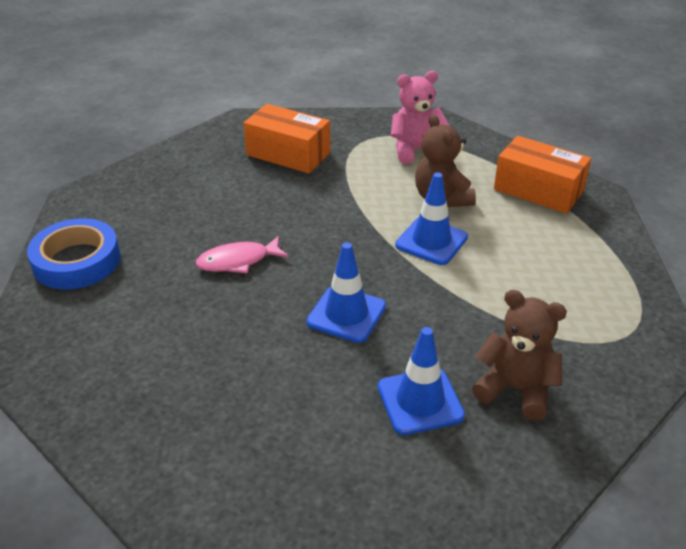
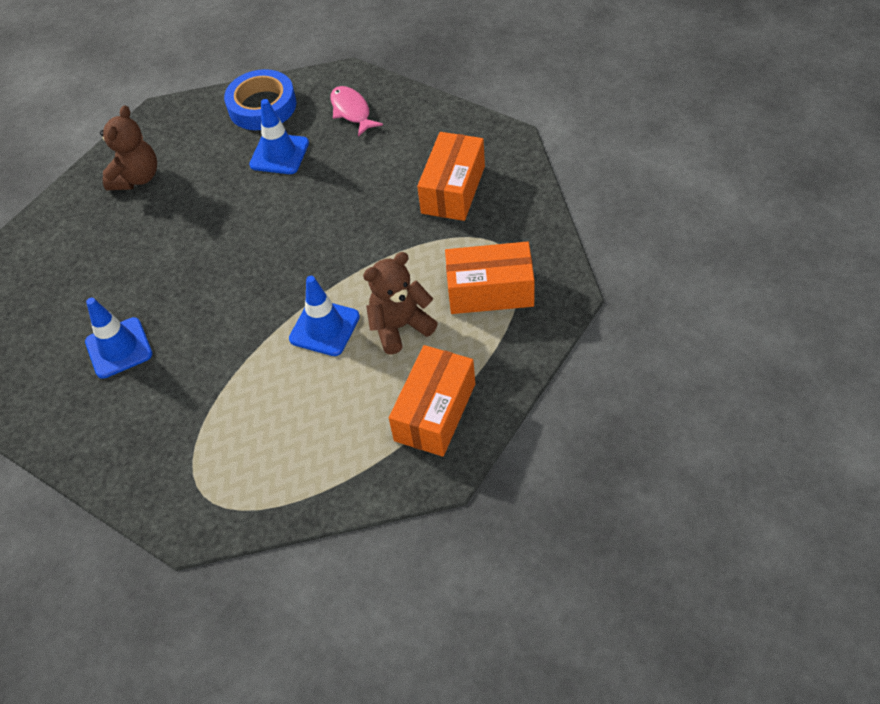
camera: 85 degrees right, 15 degrees up
(237, 261) = (275, 199): pink fish -> pink fish (352, 111)
(346, 314) = (214, 284): blue traffic cone -> blue traffic cone (279, 154)
(415, 150) = (490, 291): pink teddy bear -> orange box
(515, 389) = (132, 410): brown teddy bear -> brown teddy bear (137, 178)

